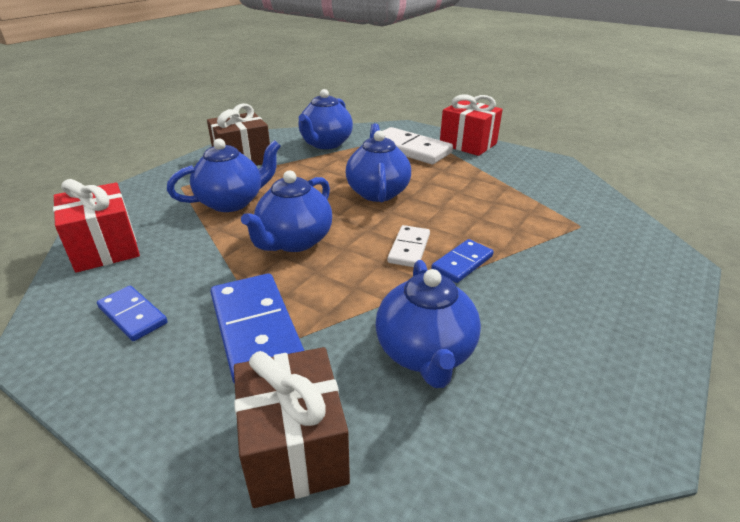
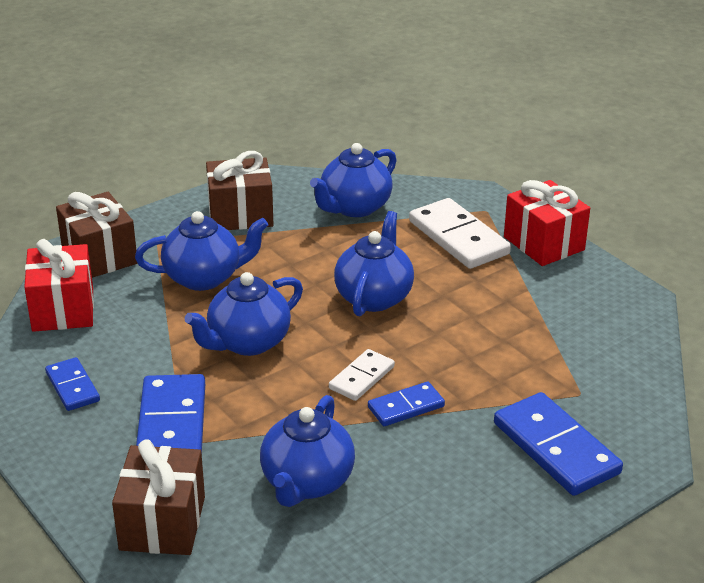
camera: 20 degrees right, 0 degrees up
(131, 202) = (99, 256): none -> brown gift
(605, 268) = (556, 448): none -> blue domino

